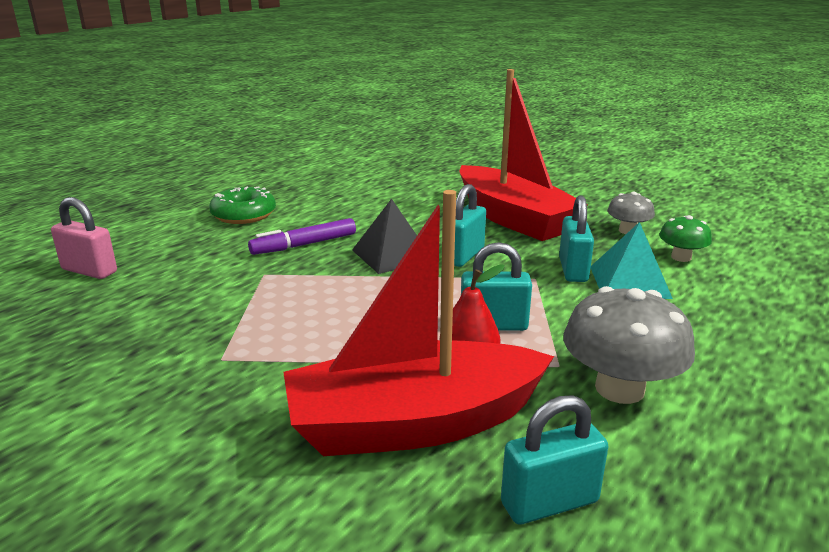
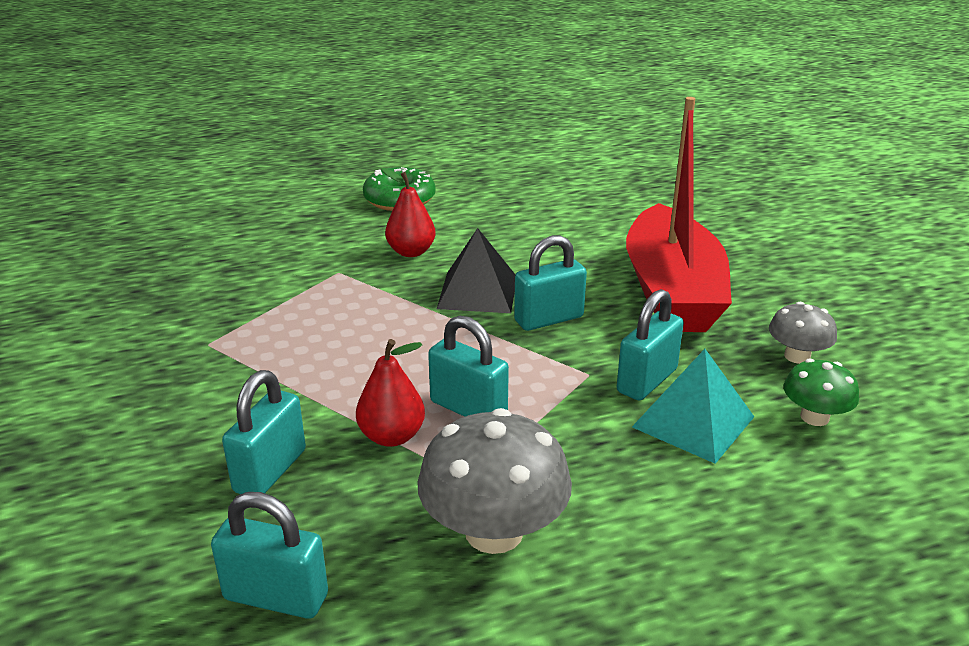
camera: 35 degrees right, 5 degrees up
(89, 271) = (214, 221): pink padlock -> none
(304, 245) = (411, 252): purple marker -> red pear
(414, 423) = (270, 471): red boat -> turquoise padlock

